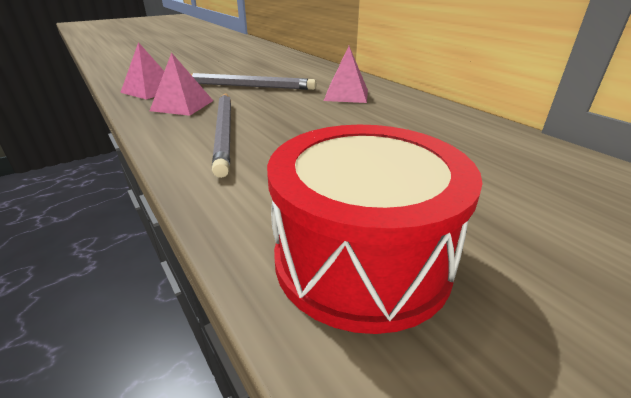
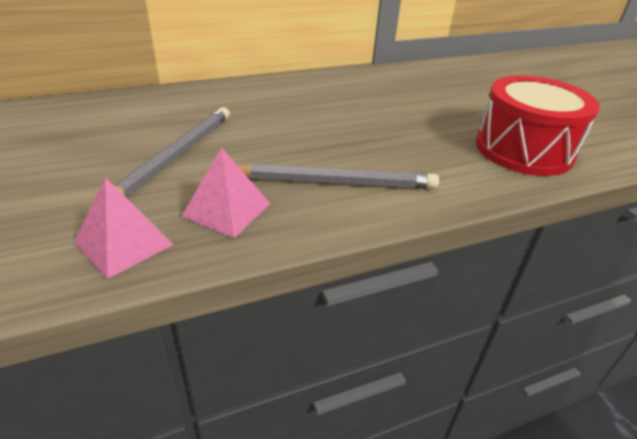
camera: 80 degrees left, 5 degrees up
(346, 95) = (255, 106): pink pyramid -> none

